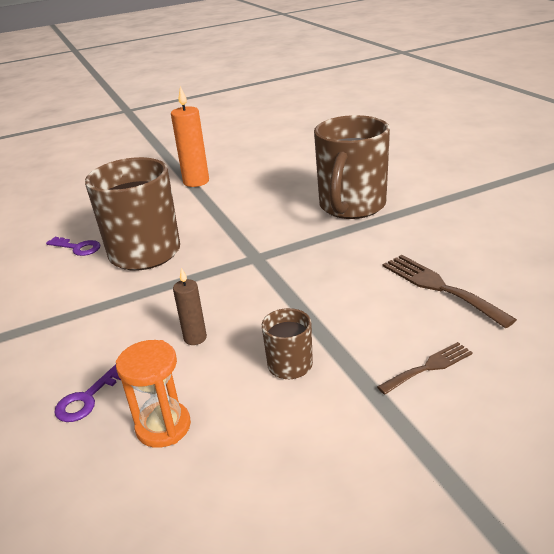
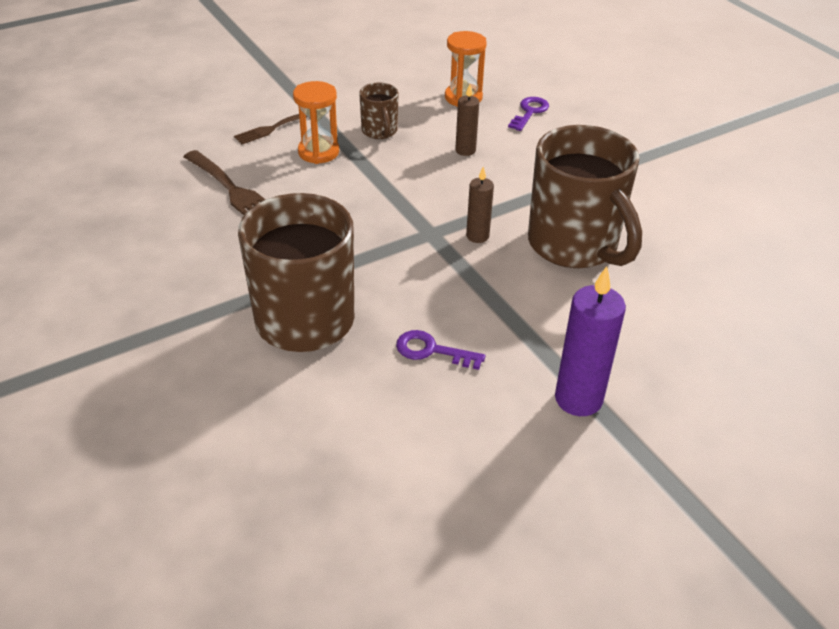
camera: 170 degrees right, 10 degrees up
(78, 248) = (669, 254): purple key -> purple key (431, 350)
(196, 182) = (578, 399): orange candle -> purple candle
(217, 256) = (477, 236): none -> brown candle
(362, 333) = (318, 152): none -> orange hourglass

